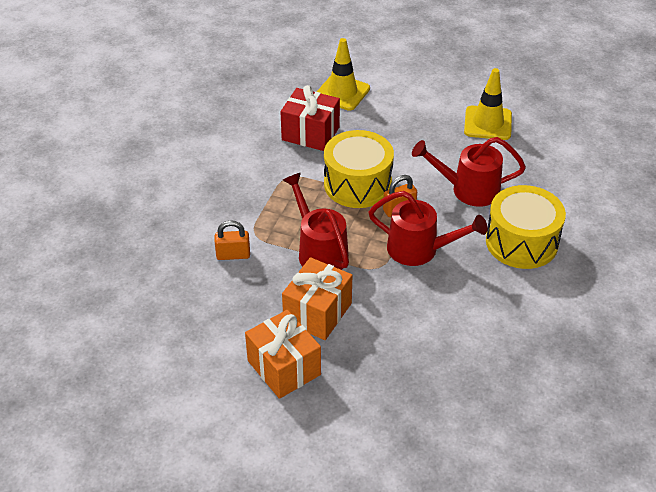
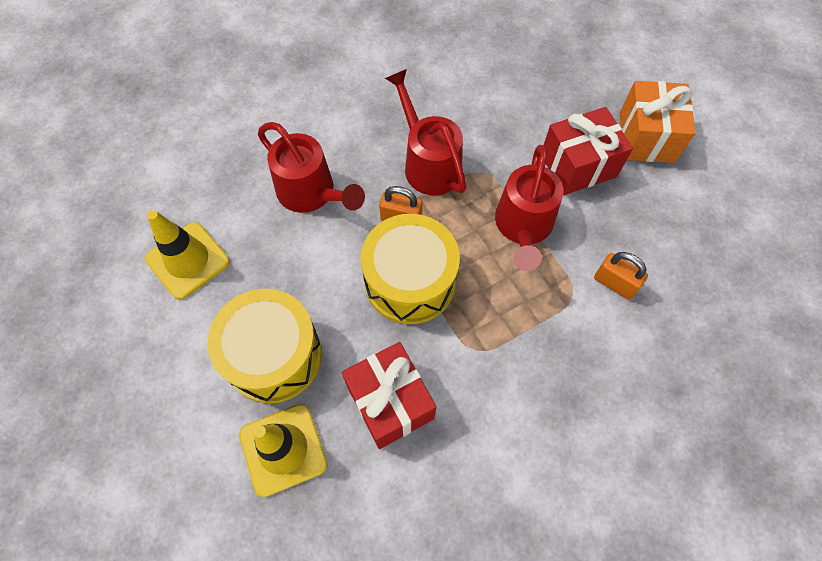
camera: 140 degrees left, 20 degrees up
(317, 313) = (578, 165): orange gift -> red gift
(521, 242) = (333, 110): yellow drum -> yellow drum (273, 355)

